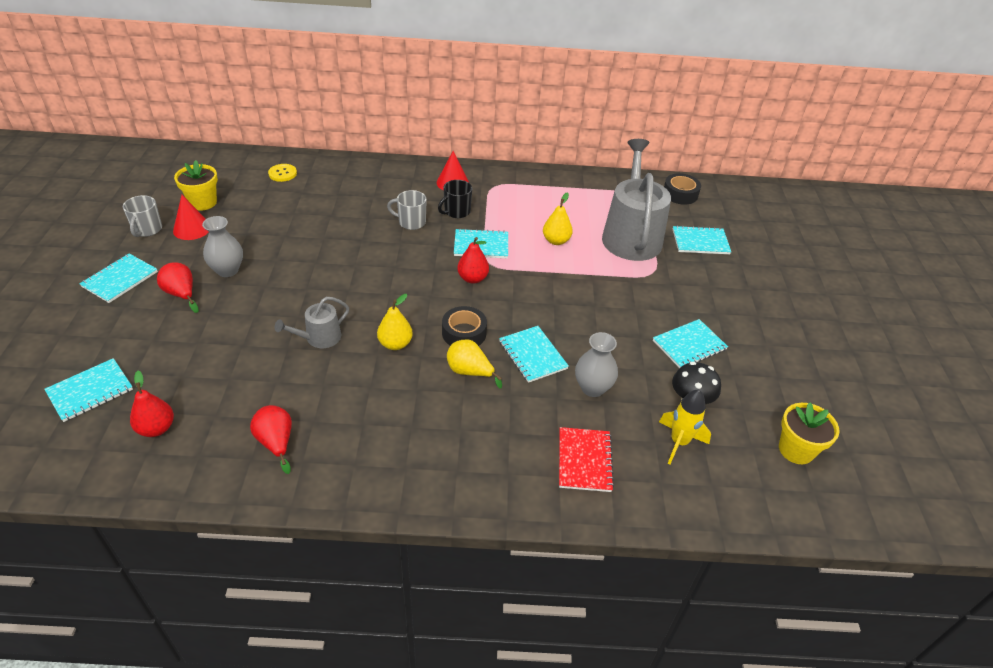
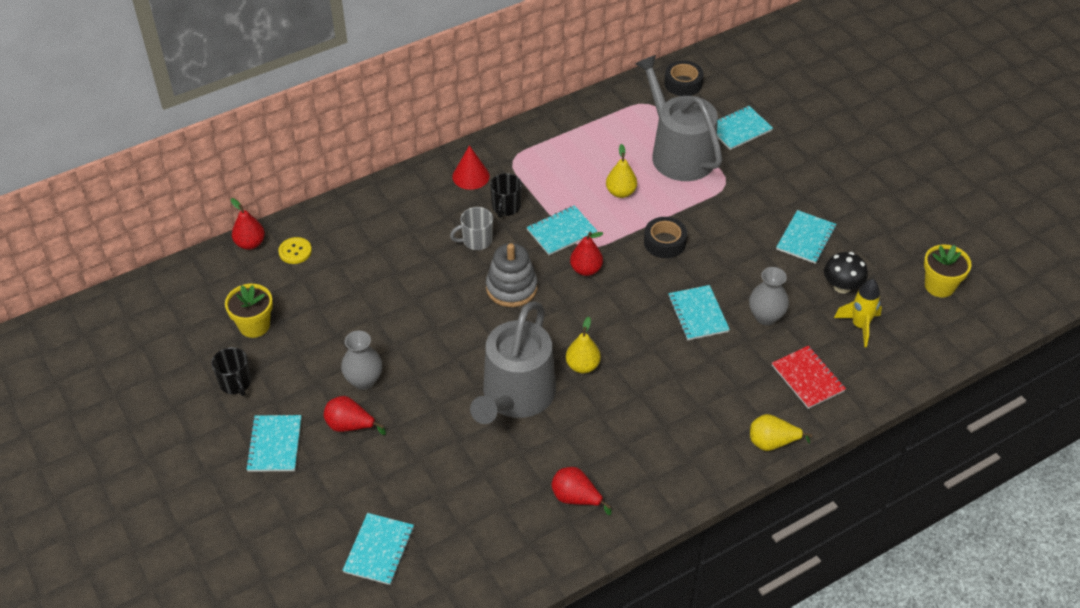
camera: 30 degrees left, 5 degrees up
(147, 229) = (235, 383): grey mug -> black mug
(156, 428) = (471, 544): red pear -> red pear (250, 243)
(192, 228) = (278, 358): red cone -> none
(319, 338) = (515, 396): grey watering can -> grey watering can, size x2.11
(402, 263) = (511, 288): none -> grey stacking toy
(464, 333) = (627, 325): black tape -> black tape (664, 242)
(469, 372) = (664, 356): yellow pear -> yellow pear (772, 443)
(533, 355) = (698, 314): turquoise notebook -> turquoise notebook turned 45 degrees clockwise

